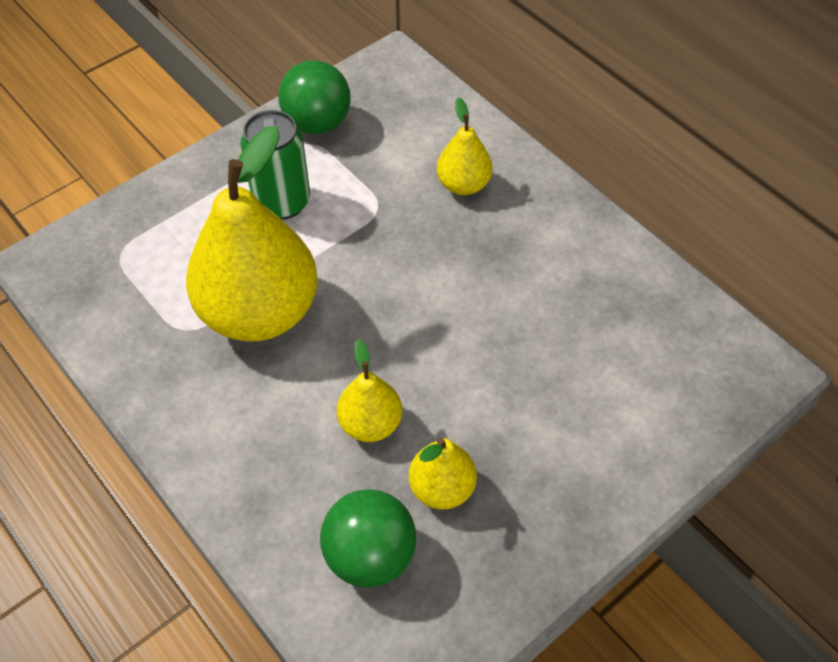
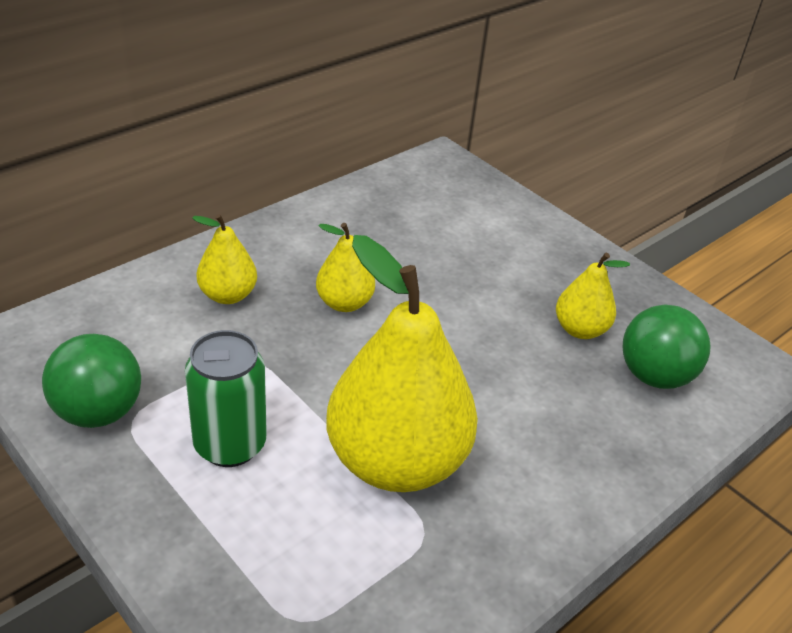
camera: 95 degrees left, 15 degrees down
(370, 424) = (525, 373): yellow pear -> yellow pear (344, 303)

